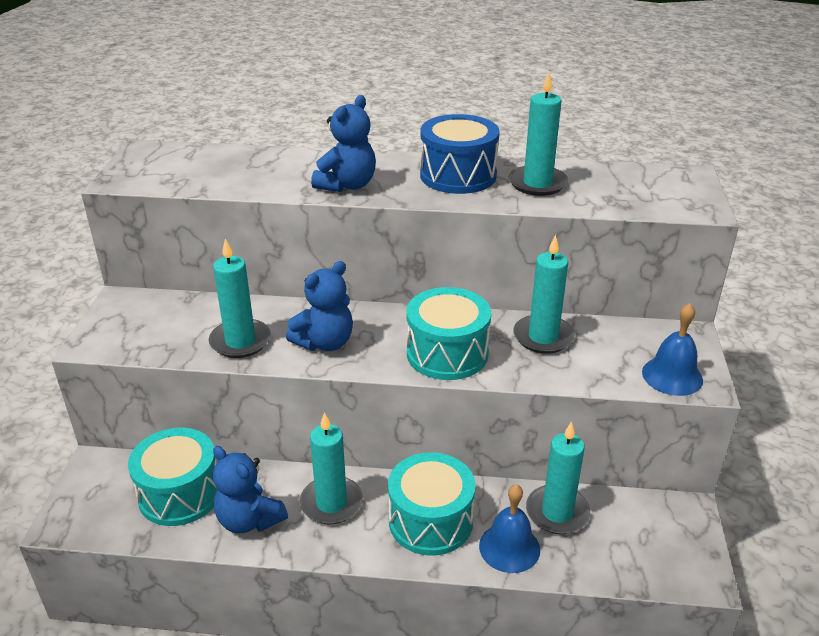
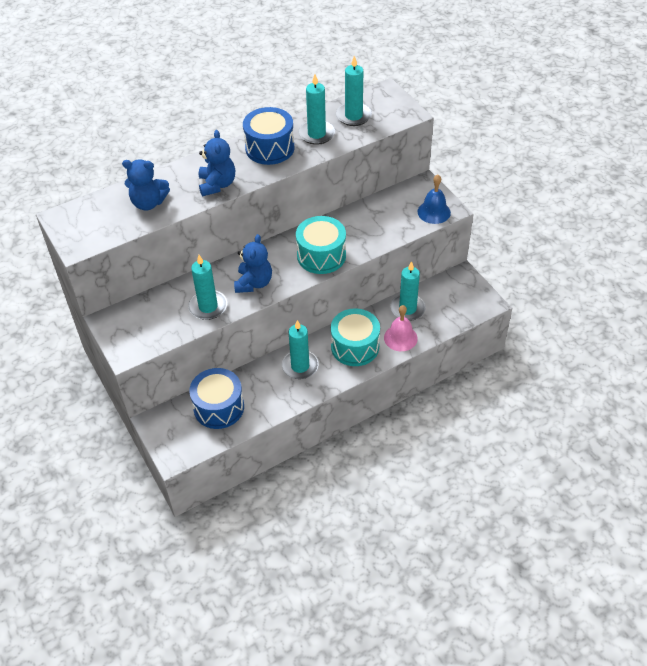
camera: 35 degrees left, 15 degrees up
(180, 494) = (219, 407): turquoise drum -> blue drum
(249, 520) = (268, 398): blue teddy bear -> blue teddy bear (148, 203)
(509, 547) = (400, 338): blue bell -> pink bell
(543, 337) = (358, 221): turquoise candle -> turquoise candle (353, 116)

